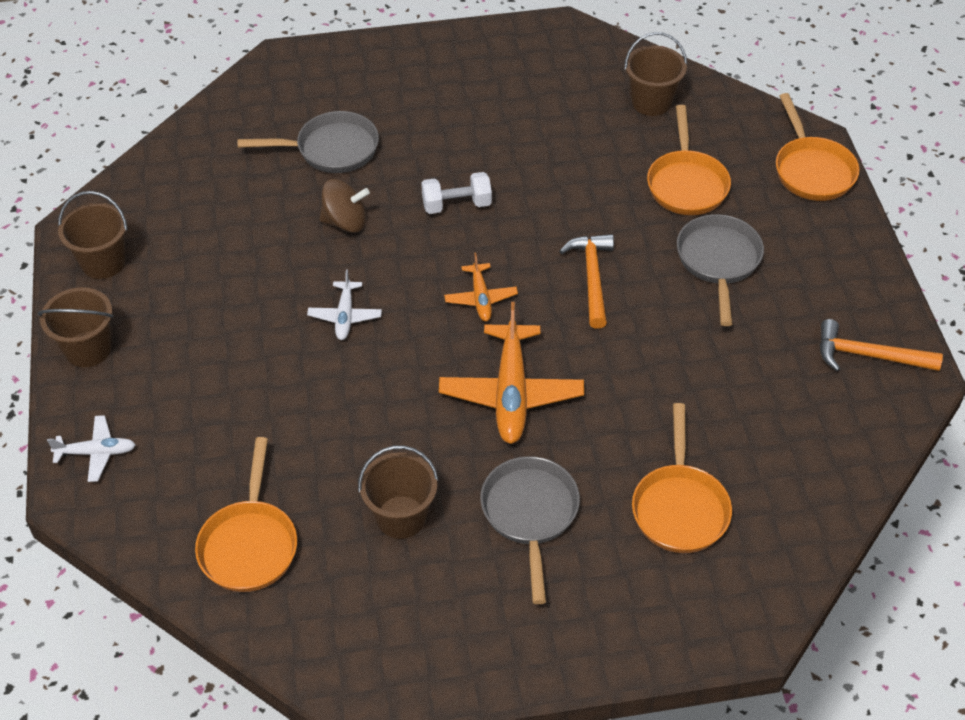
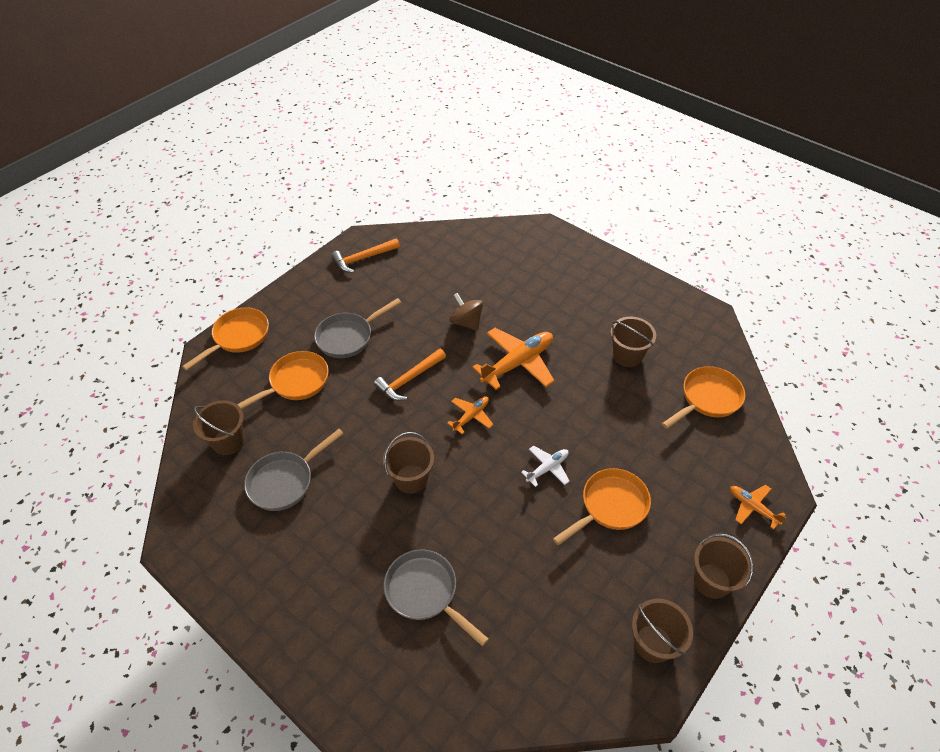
camera: 130 degrees left, 0 degrees up
(96, 453) = (752, 507): white plane -> orange plane
(345, 222) = (480, 527): brown spinning top -> brown spinning top (466, 322)
(456, 205) = (411, 479): white dumbbell -> brown bucket
(530, 515) = (573, 315): grey pan -> grey pan (285, 481)
(679, 507) = (513, 273): orange pan -> orange pan (610, 506)
(868, 355) = (363, 259): orange hammer -> orange hammer turned 90 degrees clockwise

